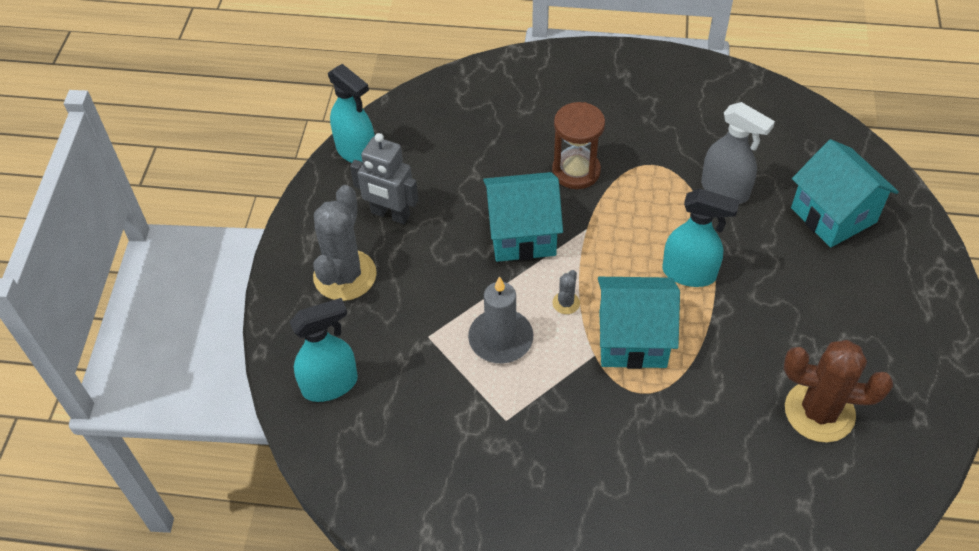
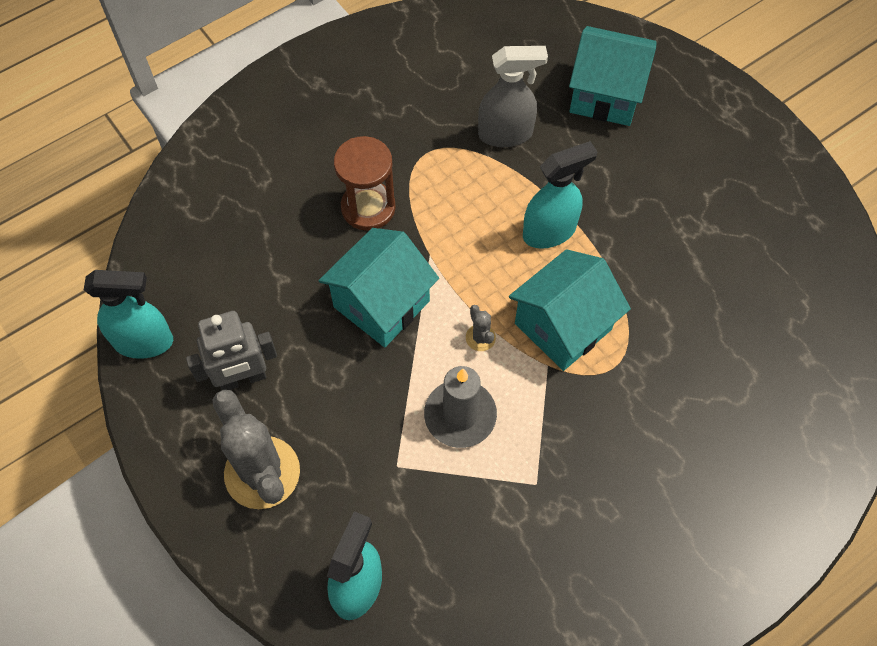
camera: 45 degrees left, 10 degrees up
(819, 412) = (749, 273): brown cactus -> none

